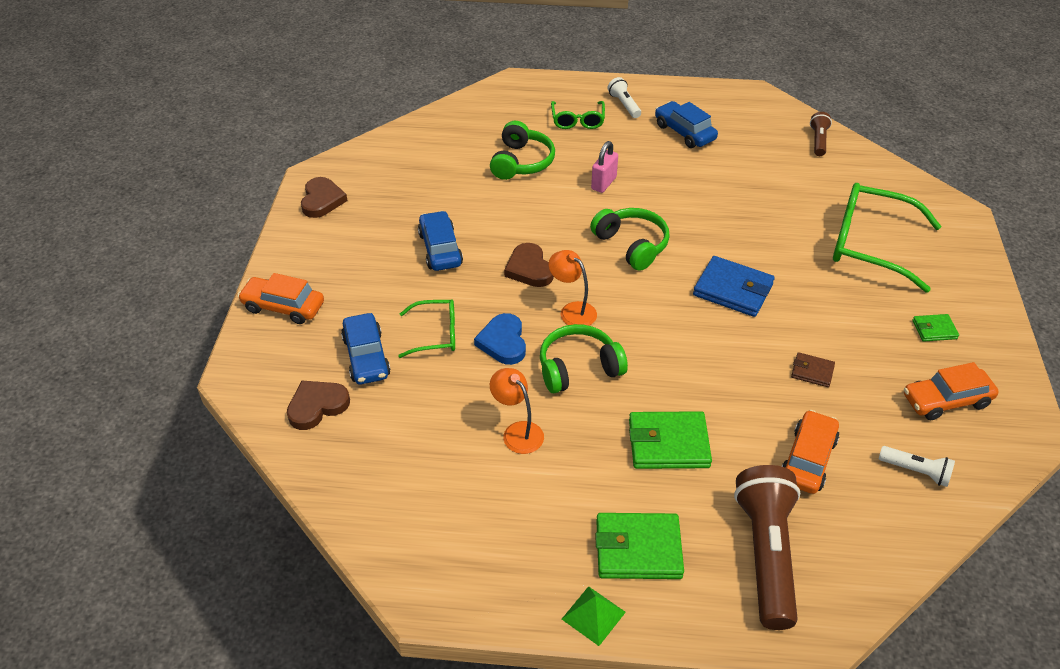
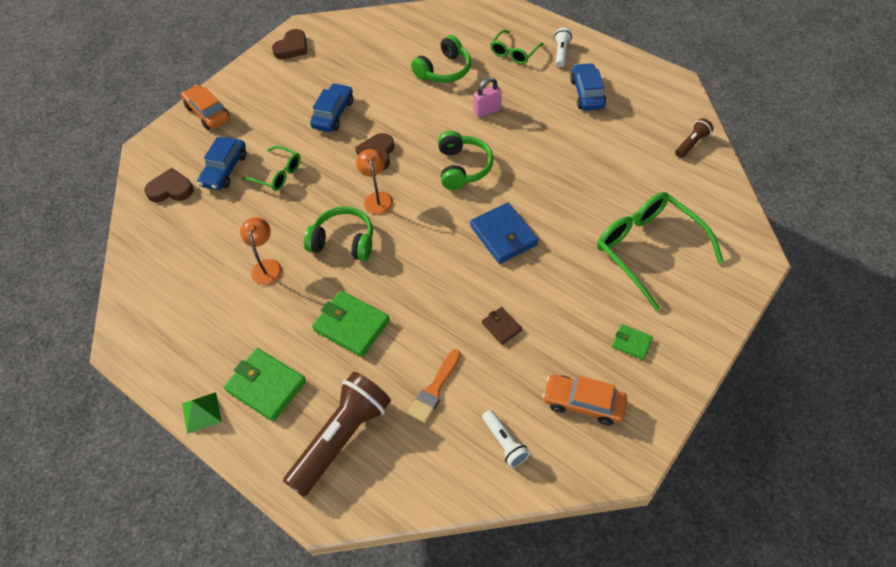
camera: 35 degrees right, 10 degrees up
(503, 342) = (313, 199): blue heart -> none
(808, 459) = (434, 389): orange car -> orange brush

